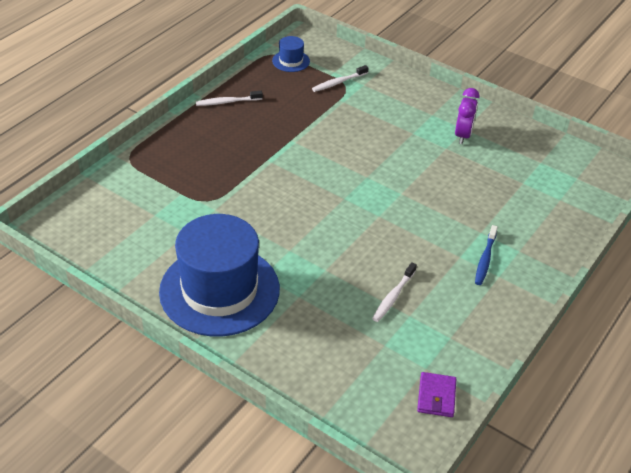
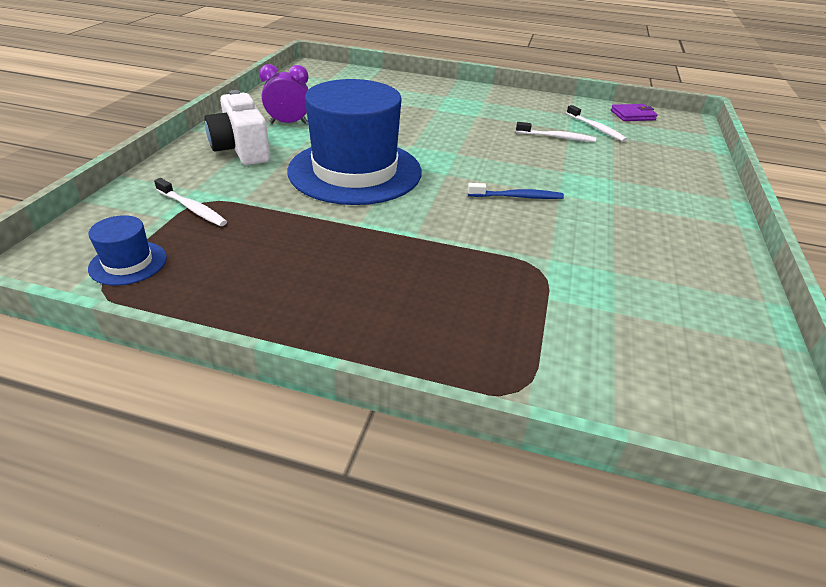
camera: 110 degrees left, 5 degrees down
(219, 290) = (666, 225): blue hat -> blue hat (355, 171)
(227, 102) = (284, 308): white toothbrush -> white toothbrush (596, 128)
(417, 107) = (241, 149): none -> white camera
(485, 259) = (470, 106): blue toothbrush -> blue toothbrush (517, 197)

